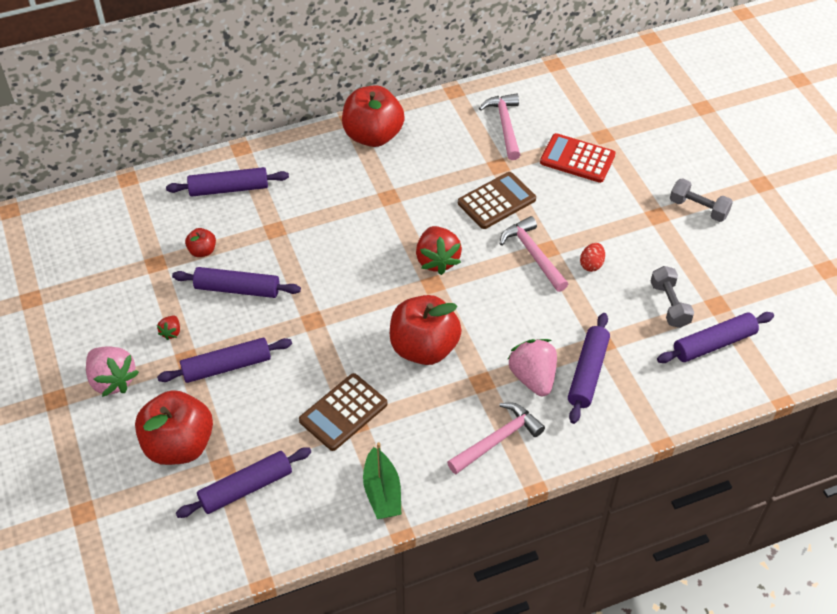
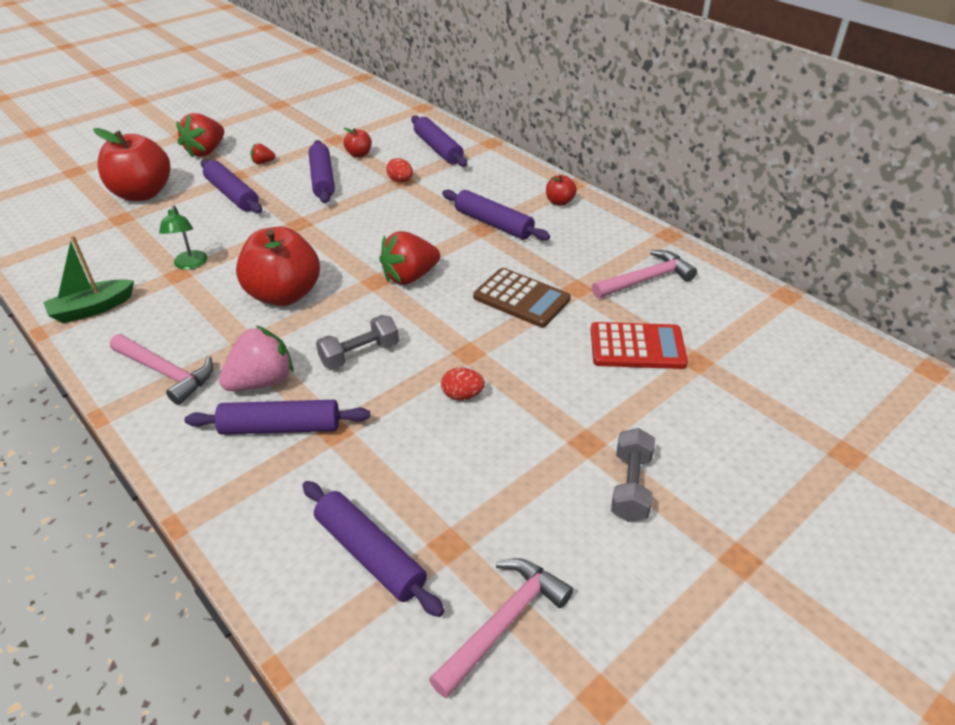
camera: 70 degrees right, 10 degrees down
(112, 380) = (206, 151): pink strawberry -> red strawberry
(246, 488) = (98, 234): purple rolling pin -> purple rolling pin (494, 223)
(275, 231) = (400, 181): none -> red egg
(343, 412) = (190, 264): brown calculator -> green lamp
(373, 136) = (559, 202): red apple -> red apple, size x0.45
(533, 254) = (453, 343): pink hammer -> pink hammer (503, 623)
(577, 159) = (637, 347): red calculator -> red calculator turned 90 degrees clockwise
(669, 305) = (426, 487): grey dumbbell -> grey dumbbell (359, 354)

